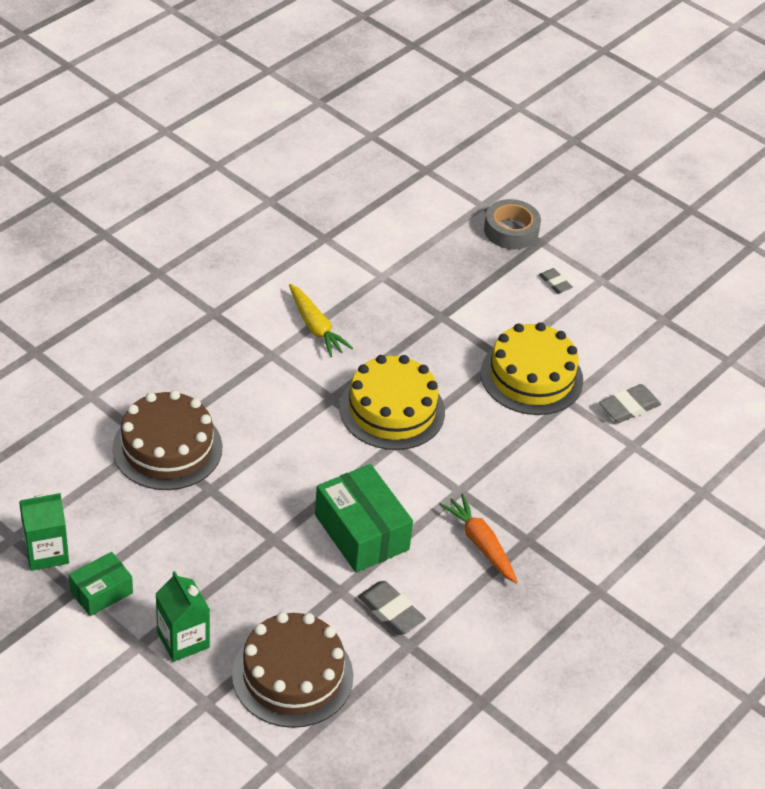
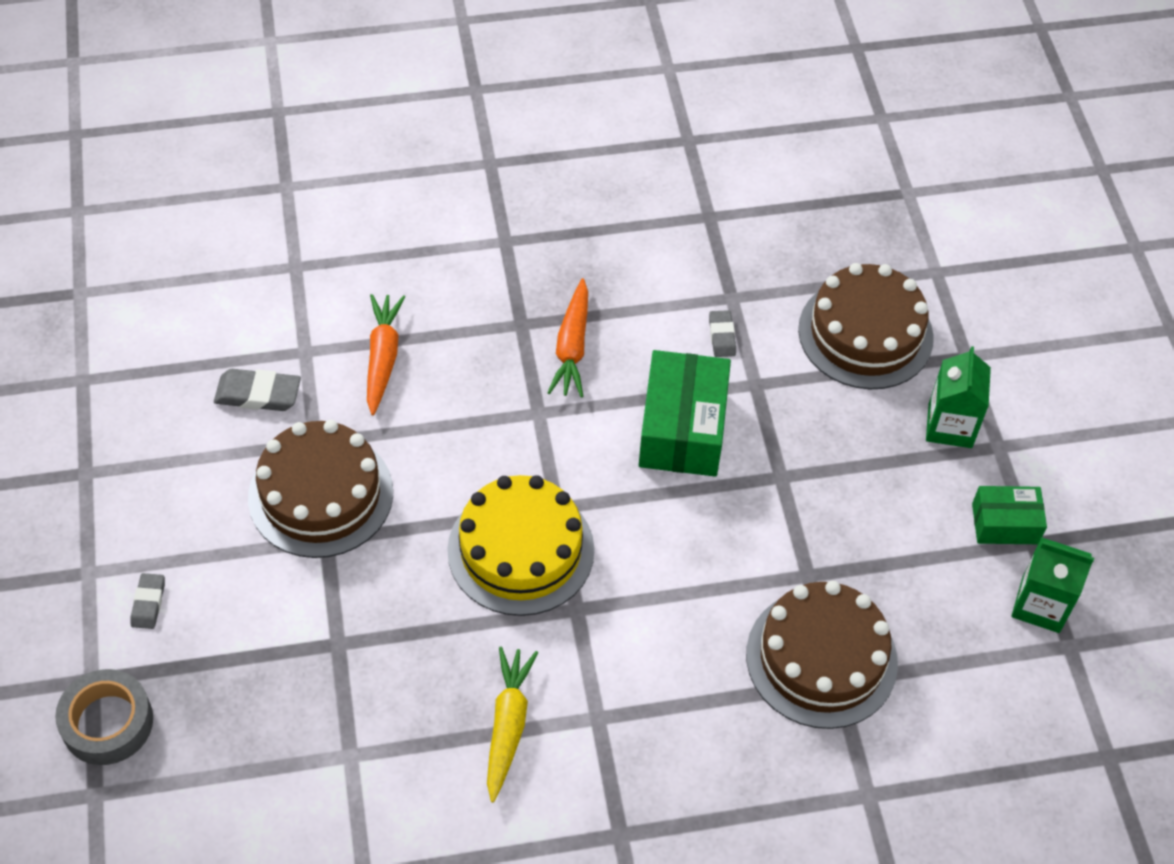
camera: 140 degrees left, 10 degrees up
(391, 611) = (722, 336): grey eraser -> grey eraser, size x0.62
(531, 376) = (321, 494): yellow cake -> brown cake
(585, 468) = (383, 358): none -> orange carrot

